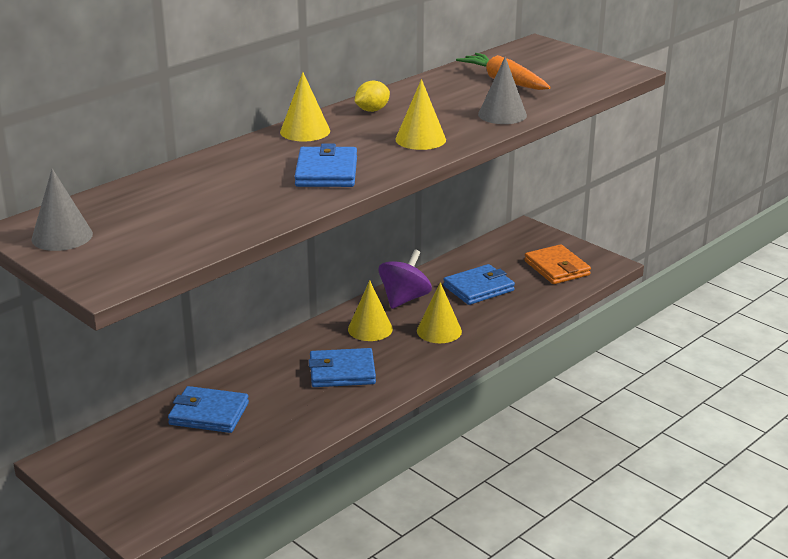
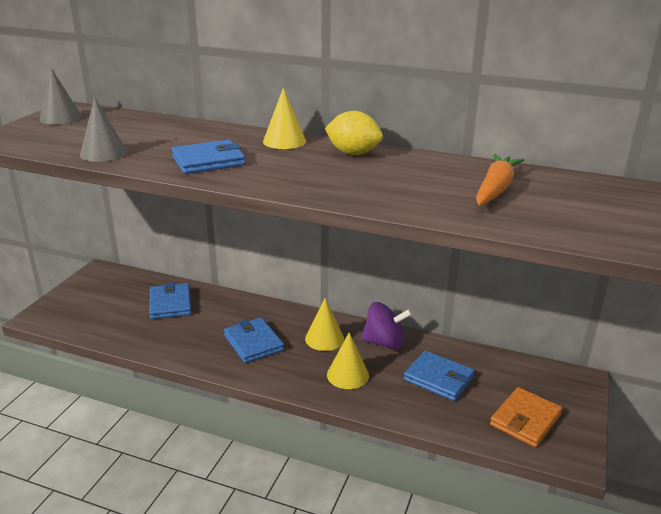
camera: 65 degrees right, 0 degrees up
(372, 110) = (353, 153): yellow lemon -> yellow lemon, size x1.50
(420, 139) = (307, 180): yellow cone -> none
(502, 114) = (404, 202): grey cone -> grey cone (103, 153)

